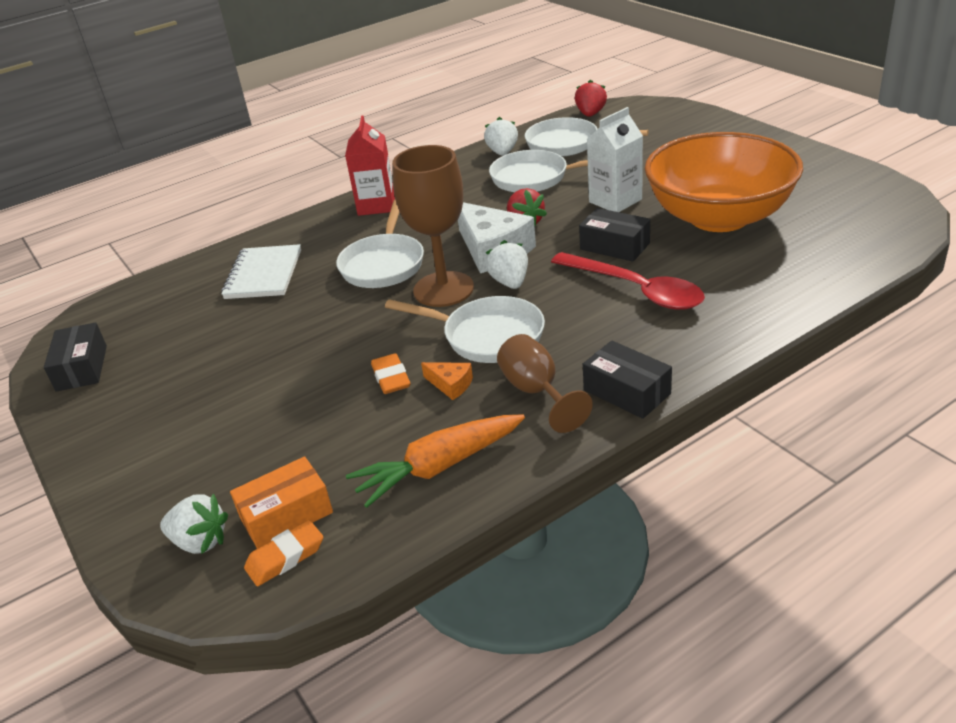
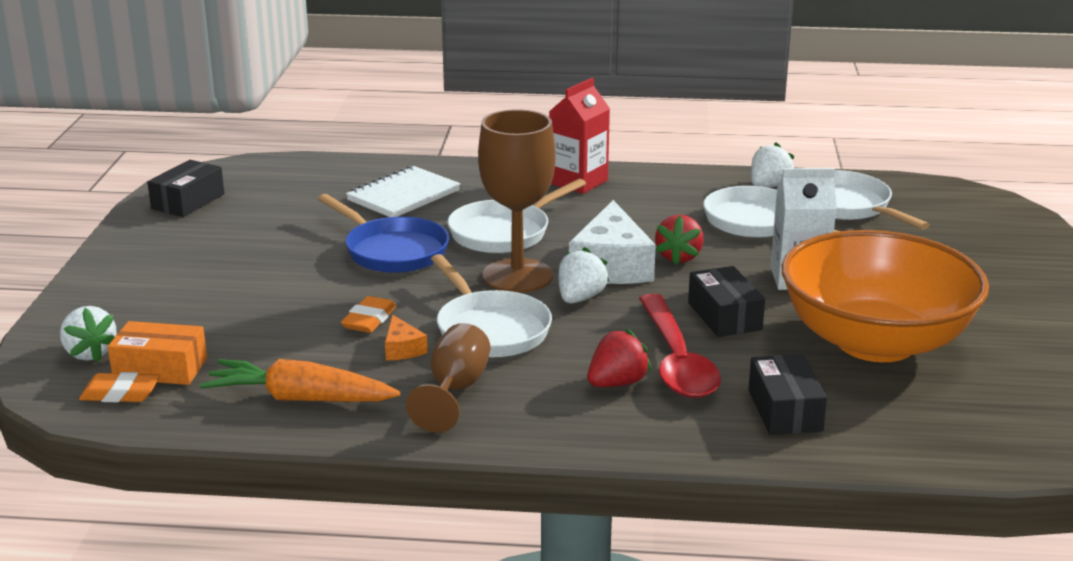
camera: 35 degrees right, 10 degrees down
(323, 319) = (392, 251): none -> blue pan
(590, 114) = (923, 188): red strawberry -> red strawberry (617, 383)
(626, 392) = (523, 431): black box -> black box (784, 410)

